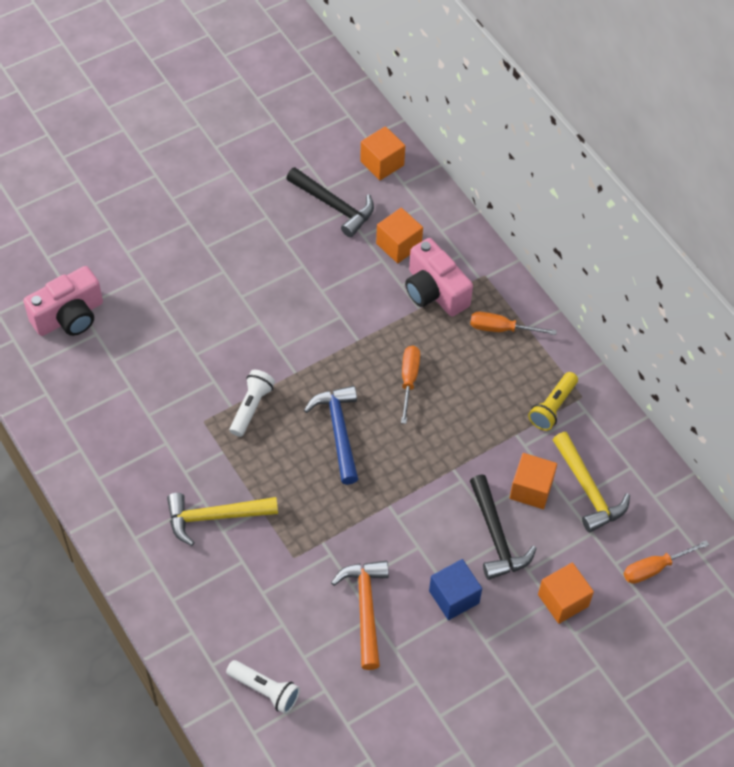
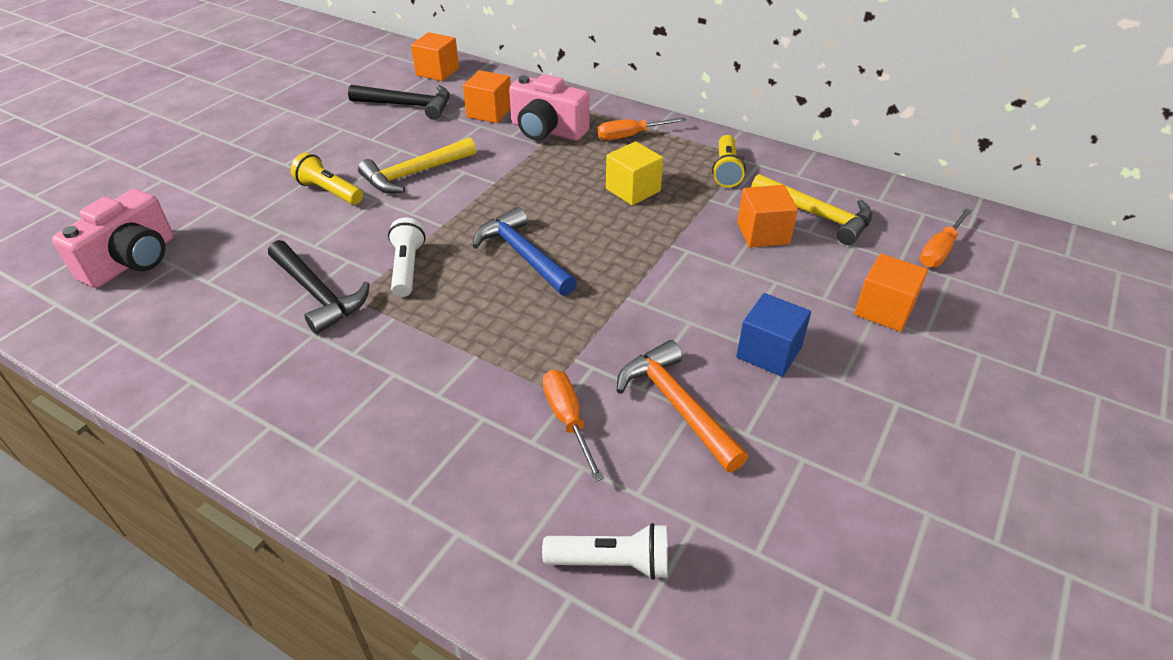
camera: 25 degrees left, 15 degrees down
(214, 517) = (418, 385): yellow hammer -> yellow hammer (414, 174)
(228, 296) = (329, 191): none -> yellow flashlight
(409, 380) = (569, 194): orange screwdriver -> orange screwdriver (568, 420)
(461, 397) = (633, 190): none -> yellow cube
(496, 536) = (764, 282): black hammer -> black hammer (318, 294)

